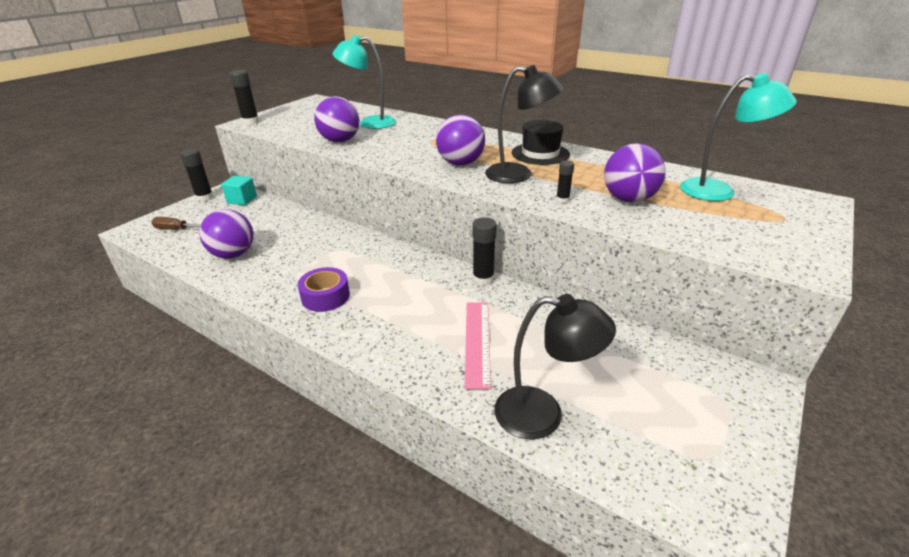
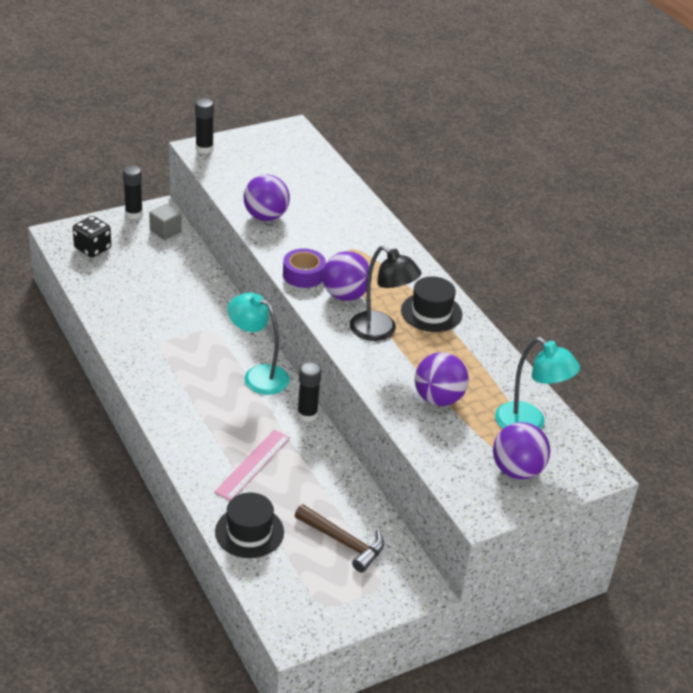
camera: 25 degrees right, 5 degrees up
(177, 230) = (92, 249): brown screwdriver -> black dice
(233, 254) = (125, 299): purple ball -> purple ball (517, 470)
(242, 200) = (165, 231): turquoise cube -> grey cube
(325, 296) = (172, 375): purple tape -> purple tape (303, 274)
(369, 123) = (315, 196): turquoise lamp -> turquoise lamp (258, 376)
(543, 414) = (249, 532): black lamp -> black hat
(562, 200) = (383, 375): black glue stick -> none
(641, 376) = (343, 542): none -> brown hammer

